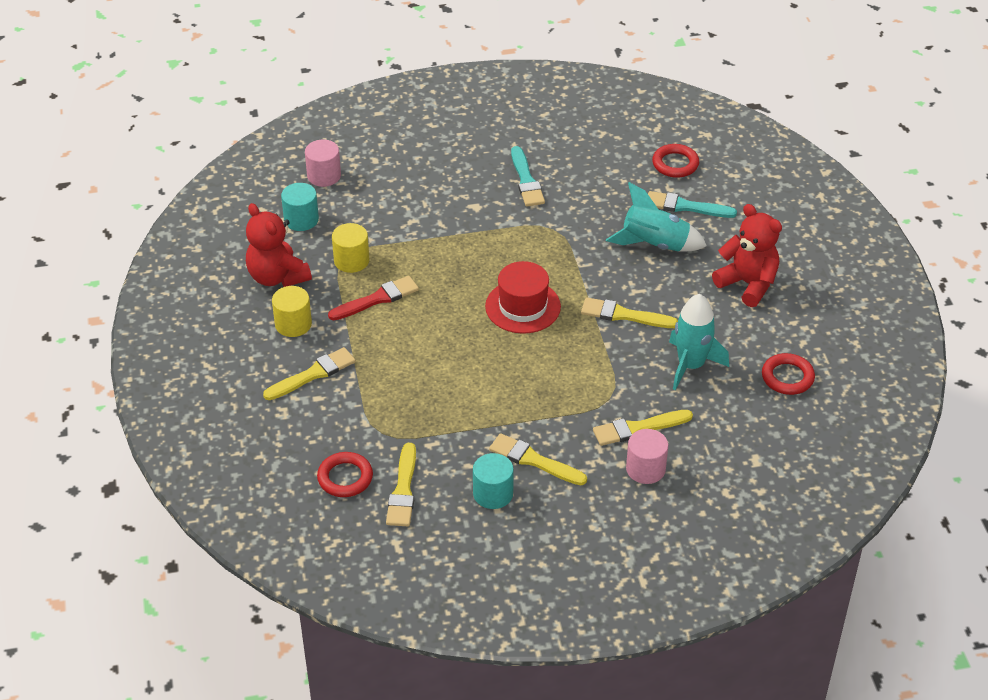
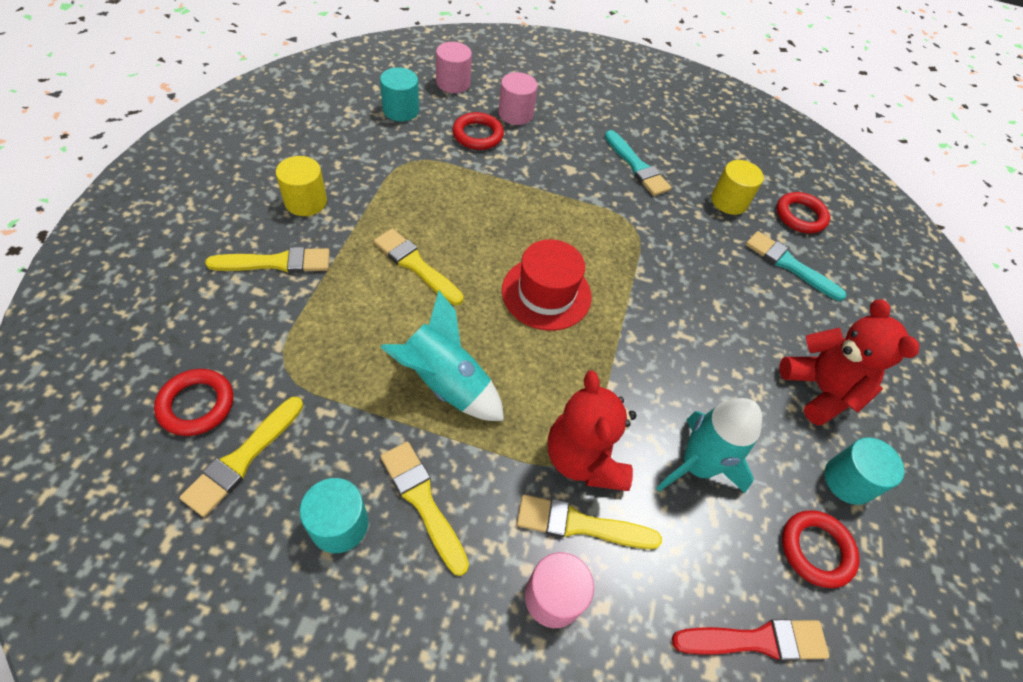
camera: 20 degrees right, 10 degrees up
(277, 277) = (333, 150): red teddy bear -> red teddy bear (584, 458)
(351, 260) = (413, 166): yellow cylinder -> yellow cylinder (729, 201)
(377, 299) = (406, 215): red brush -> red brush (756, 640)
(381, 212) = (478, 135): none -> red ring
(397, 180) = (515, 114): none -> pink cylinder
(526, 180) = (637, 166): turquoise brush -> turquoise brush turned 45 degrees counterclockwise
(624, 315) = (652, 358): yellow brush -> yellow brush (416, 265)
(655, 245) = (733, 291): turquoise rocket -> turquoise rocket (445, 383)
(790, 331) = (848, 480): none -> turquoise cylinder

